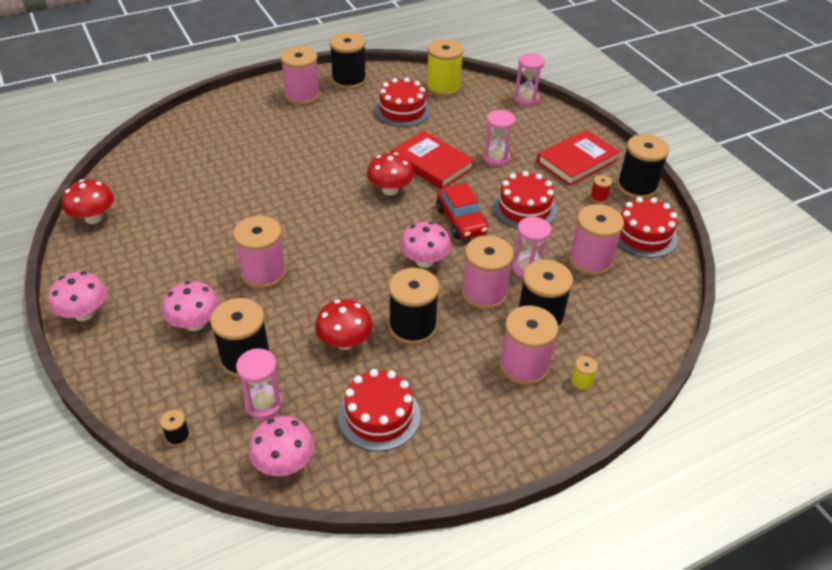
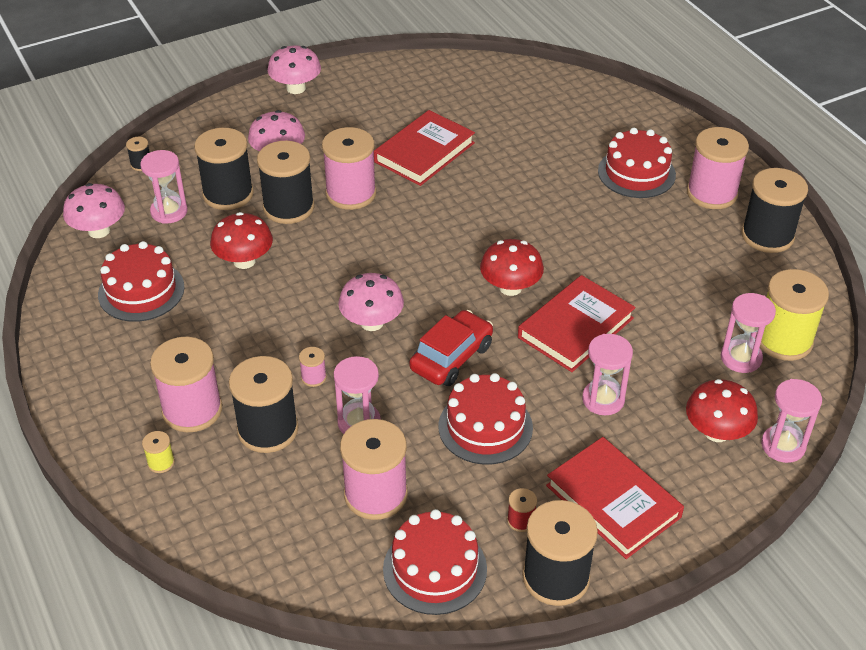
camera: 90 degrees right, 0 degrees up
(94, 218) = (434, 69): red mushroom -> red mushroom (716, 432)
(217, 227) = (424, 152): none -> red book
(402, 110) = (703, 294): red cake -> red cake (636, 173)
(412, 327) = (261, 313): black spool -> black spool (288, 207)
(458, 103) = (741, 358): none -> pink hourglass
(461, 221) = (451, 357): red car -> red car turned 150 degrees clockwise
(484, 293) = (313, 377): pink spool -> pink spool, size x0.43

